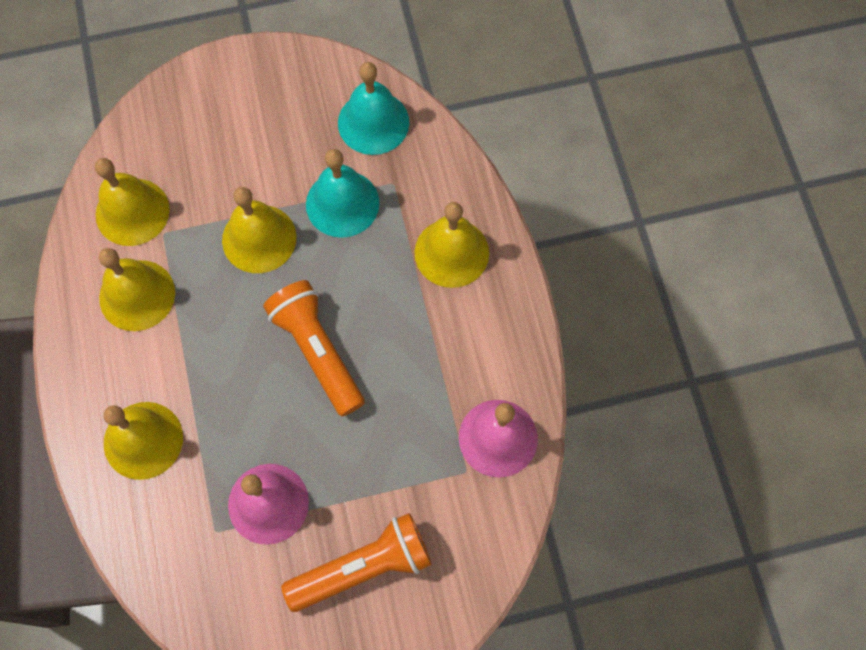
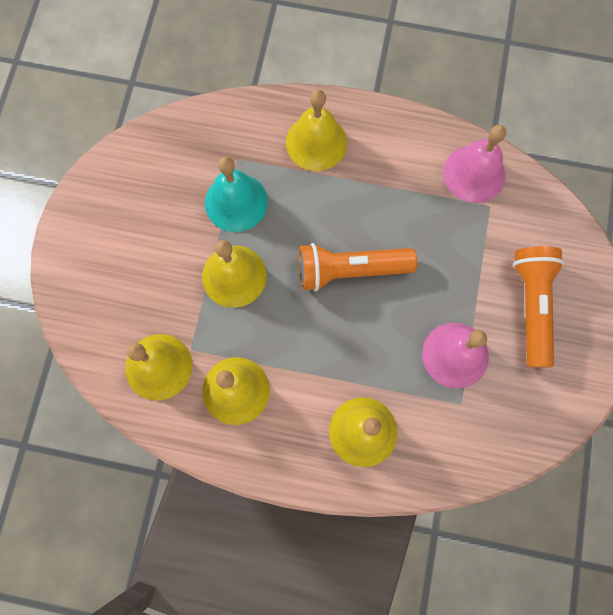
camera: 65 degrees left, 5 degrees up
(373, 122) = (178, 151): turquoise bell -> none

